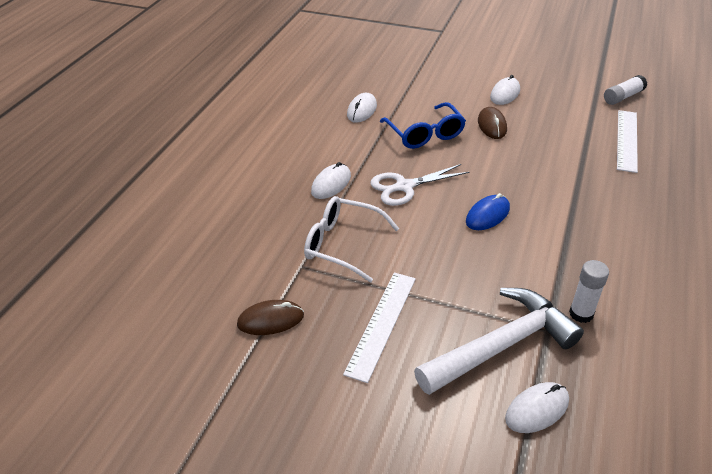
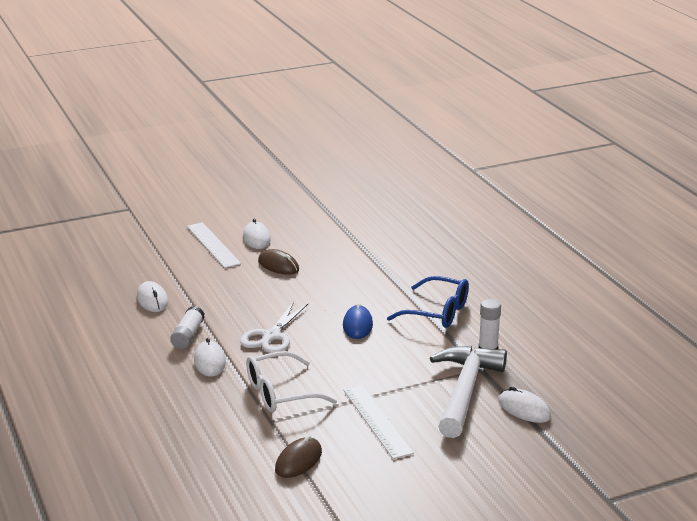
camera: 45 degrees left, 15 degrees down
(425, 134) = (234, 294): blue glasses -> blue glasses (438, 312)
(537, 409) = (524, 409): white mouse -> white mouse turned 60 degrees counterclockwise
(623, 97) = (349, 205): white glue stick -> white glue stick (188, 335)
(626, 140) = (388, 234): white ruler -> white ruler (213, 245)

